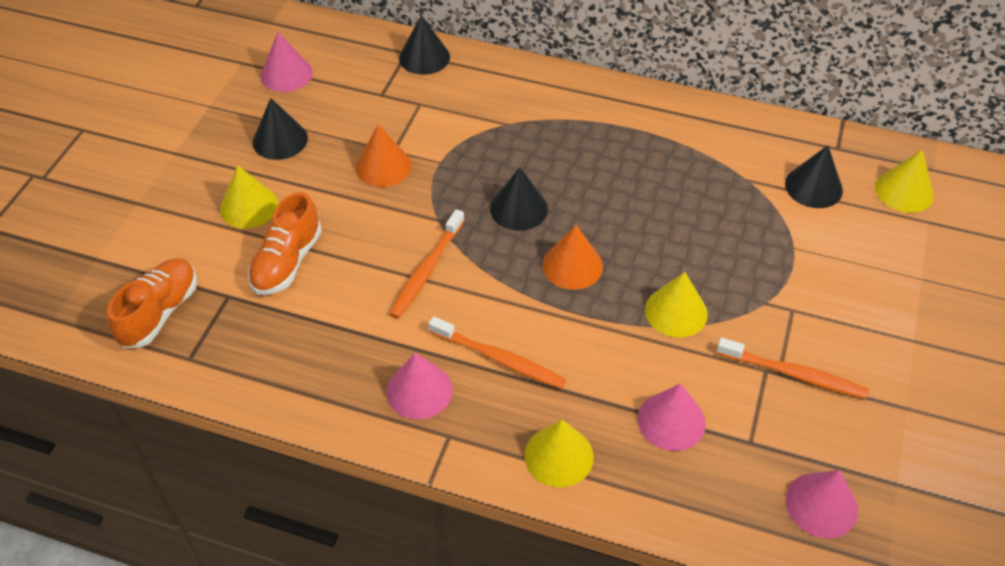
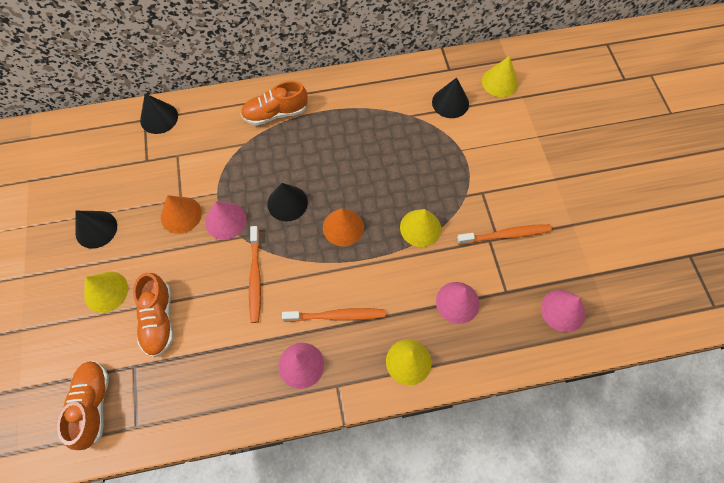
camera: 30 degrees left, 15 degrees up
(286, 74) = (68, 175): pink cone -> pink cone (226, 220)
(567, 107) = (275, 113): none -> orange shoe

